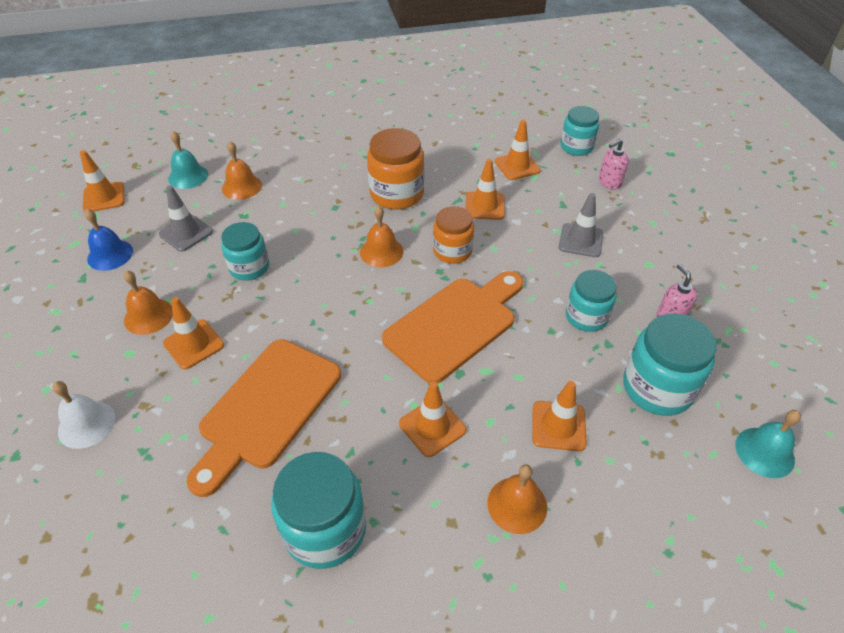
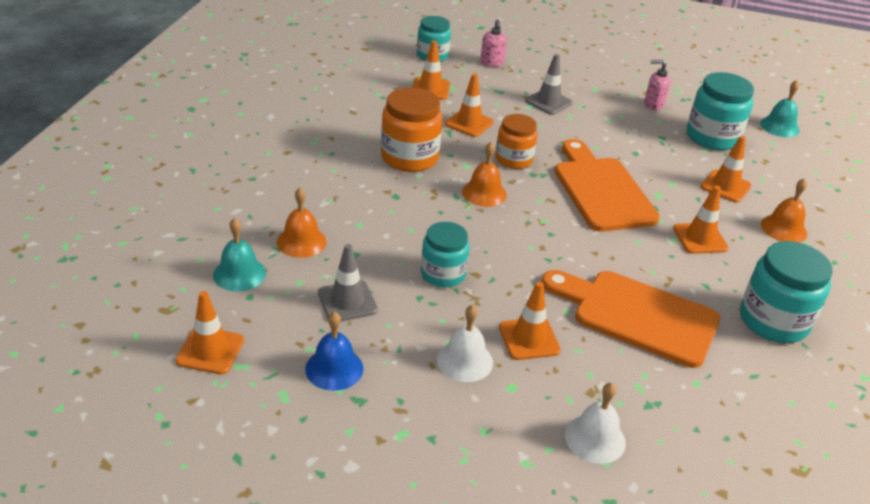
camera: 65 degrees left, 10 degrees down
(148, 316) = (465, 360): orange bell -> white bell
(267, 408) = (637, 315): orange cutting board -> orange cutting board turned 150 degrees clockwise
(586, 317) = (631, 134): turquoise jar -> none

